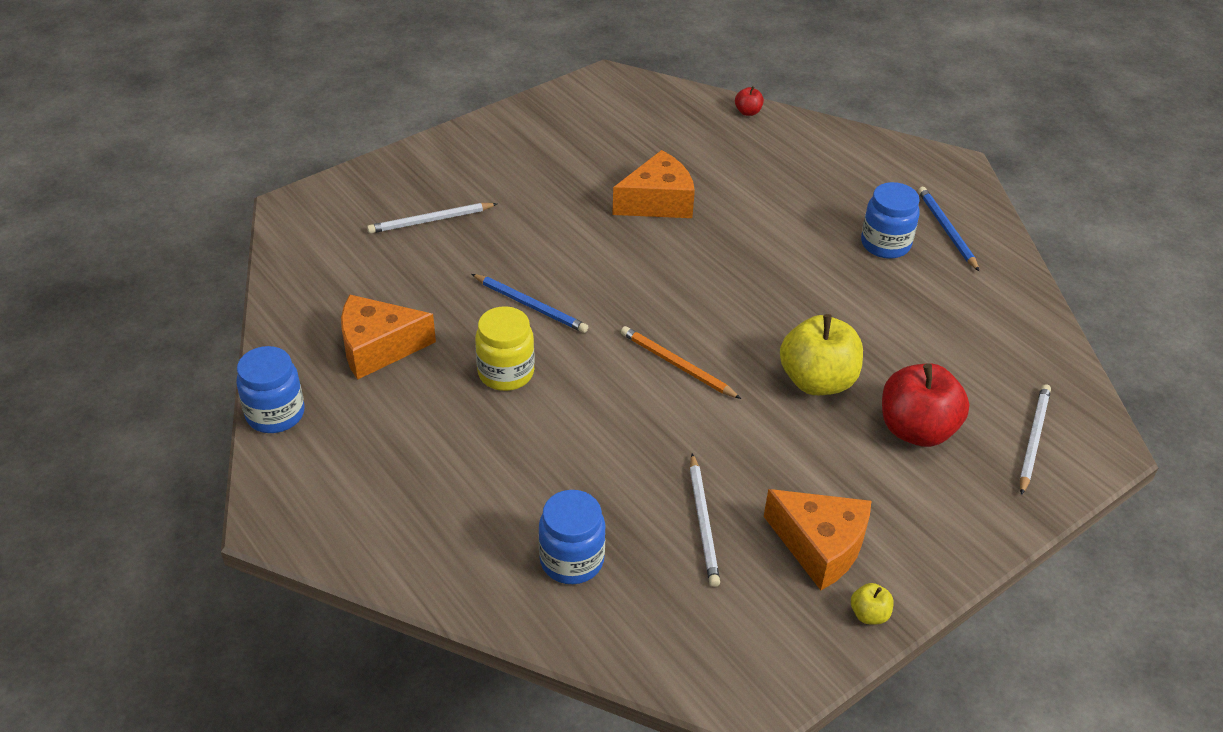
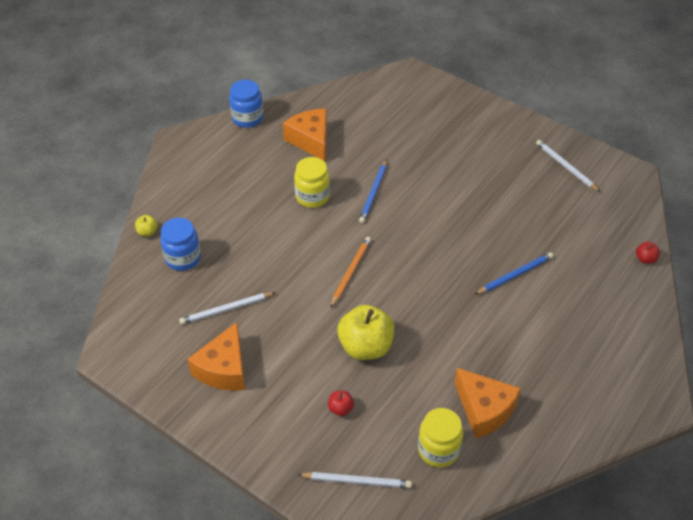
camera: 75 degrees right, 5 degrees up
(431, 220) = (428, 130): white pencil -> white pencil (566, 167)
(658, 202) = (506, 230): orange cheese -> orange cheese (484, 410)
(869, 614) = (178, 401): yellow apple -> yellow apple (147, 232)
(885, 244) = (530, 367): blue jar -> none
(916, 430) = (340, 408): red apple -> red apple, size x0.44
(946, 230) = (569, 405): blue pencil -> blue pencil (514, 275)
(994, 353) = (438, 450): none -> yellow jar

